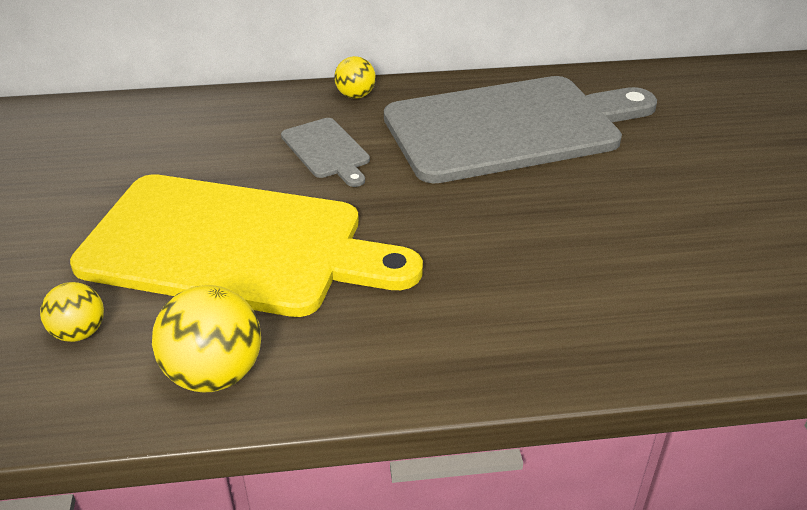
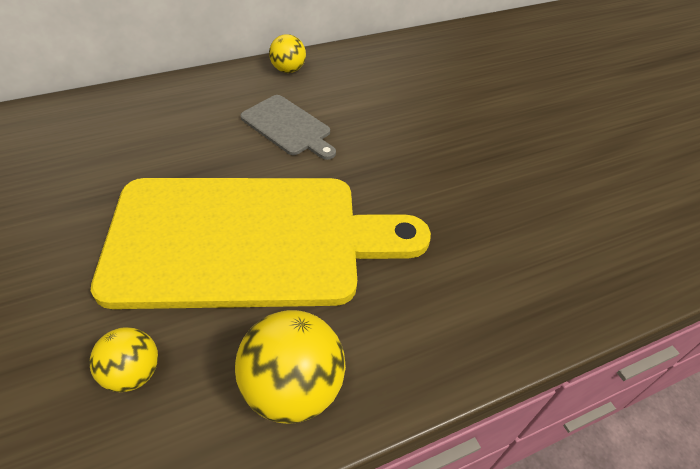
camera: 20 degrees left, 10 degrees up
(511, 127) = (429, 84): grey cutting board -> none

